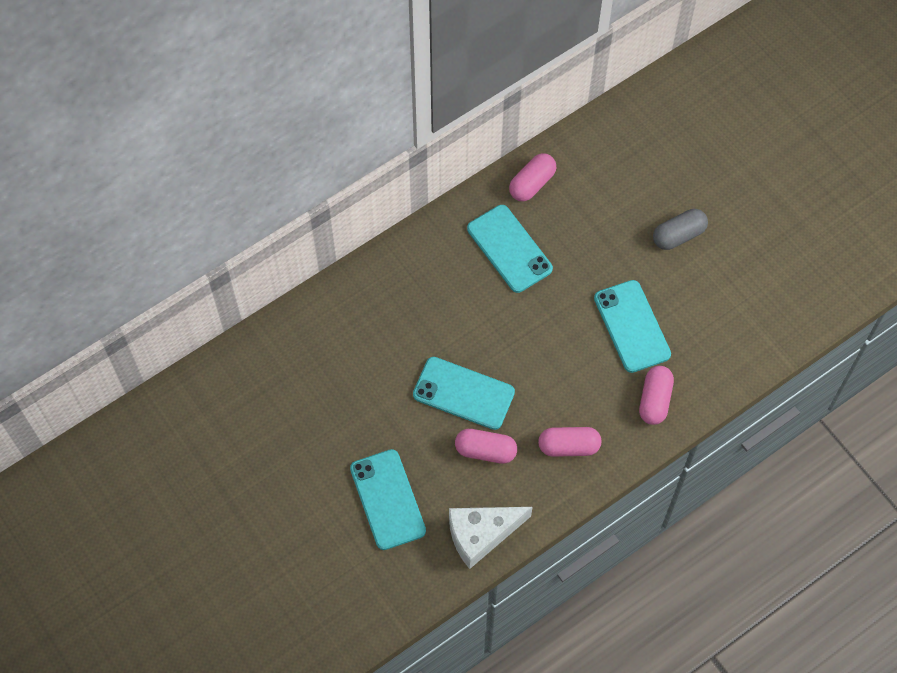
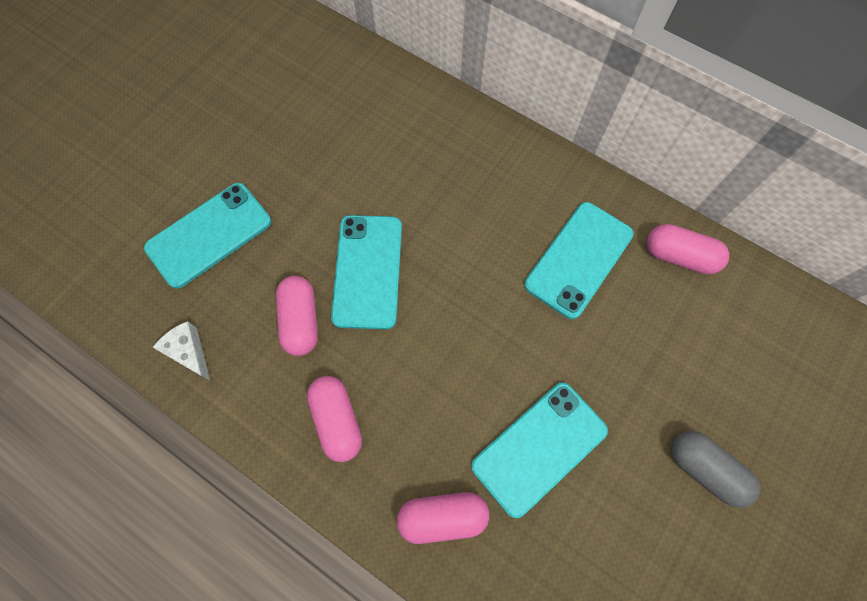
camera: 70 degrees right, 5 degrees up
(481, 535) = (189, 352): white cheese -> white cheese, size x0.55

